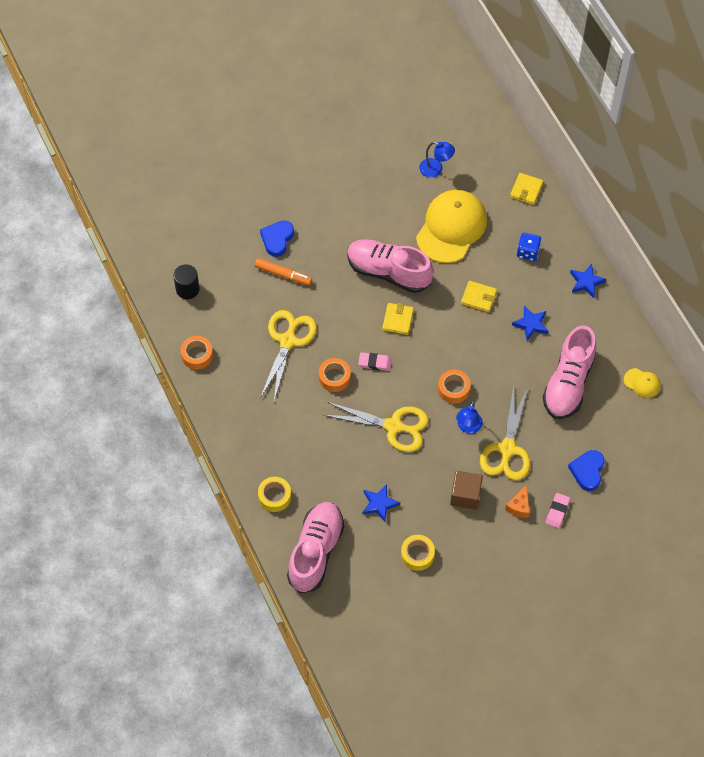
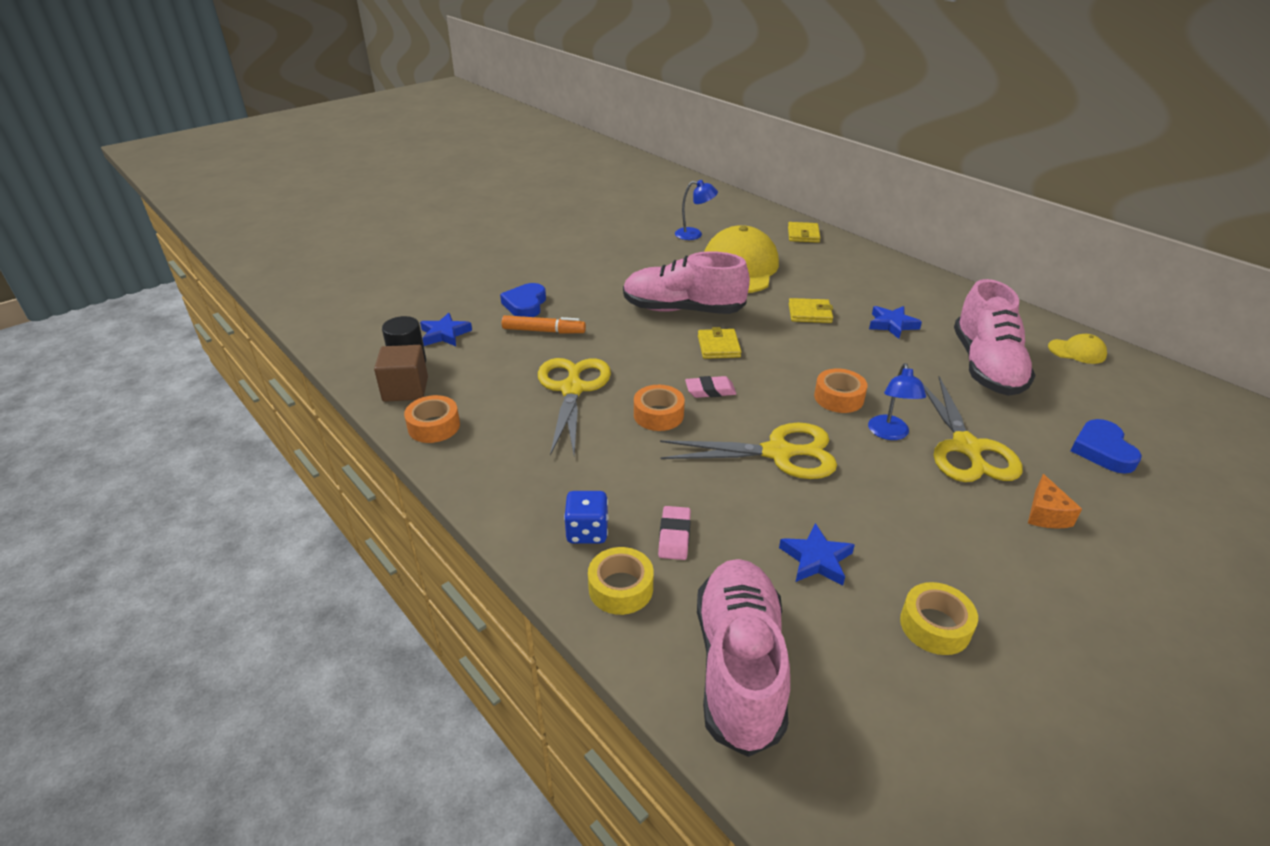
camera: 15 degrees left, 25 degrees down
(465, 495) = (950, 517): brown cube -> brown cube (405, 389)
(528, 252) = (840, 273): blue dice -> blue dice (587, 531)
(557, 511) = (1109, 508): pink eraser -> pink eraser (674, 536)
(586, 282) = (926, 284): blue star -> blue star (445, 334)

